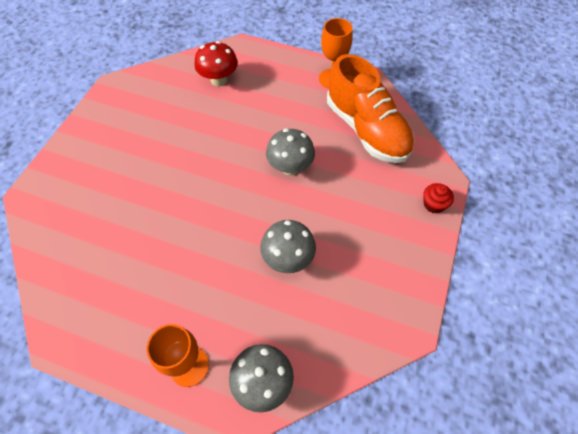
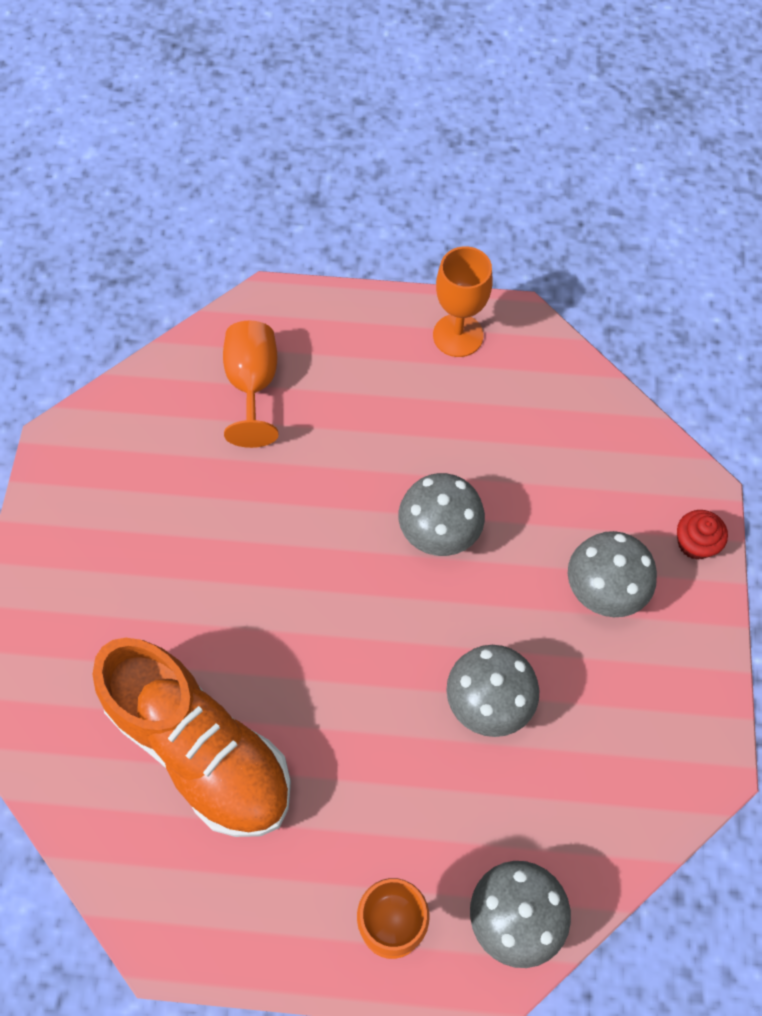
camera: 15 degrees left, 5 degrees up
(219, 80) = (253, 385): red mushroom -> orange goblet
(366, 129) = (547, 427): orange shoe -> orange shoe (201, 749)
(373, 216) = (603, 590): none -> grey mushroom

